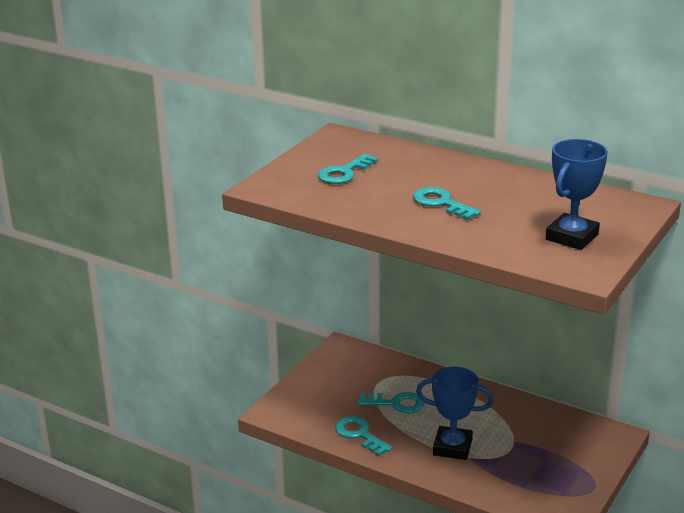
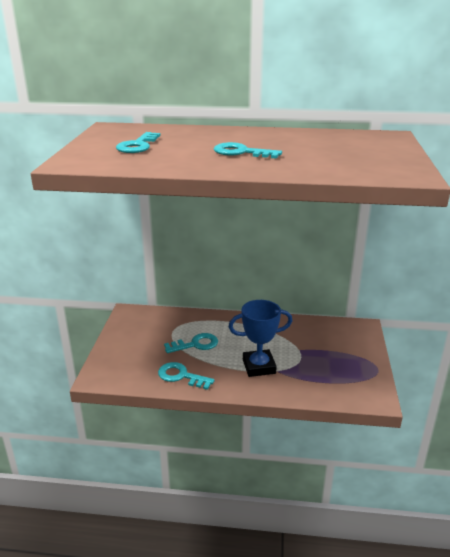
camera: 25 degrees left, 0 degrees up
(572, 237) = (369, 157): blue trophy -> none

